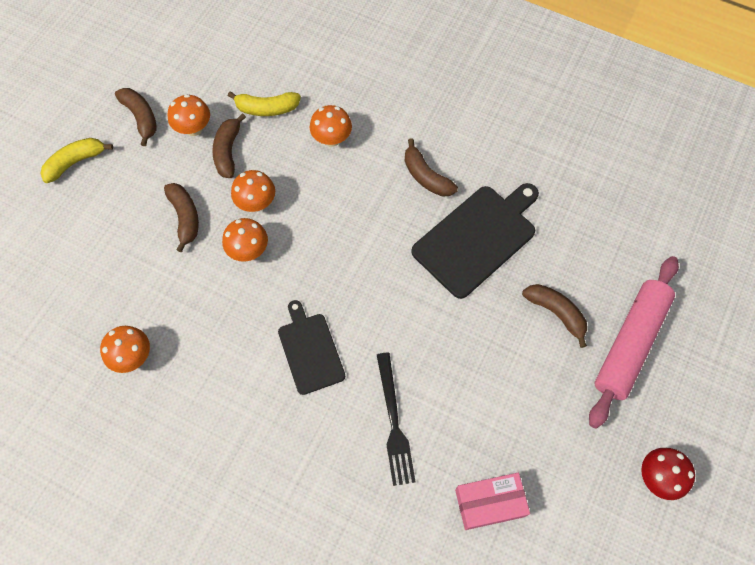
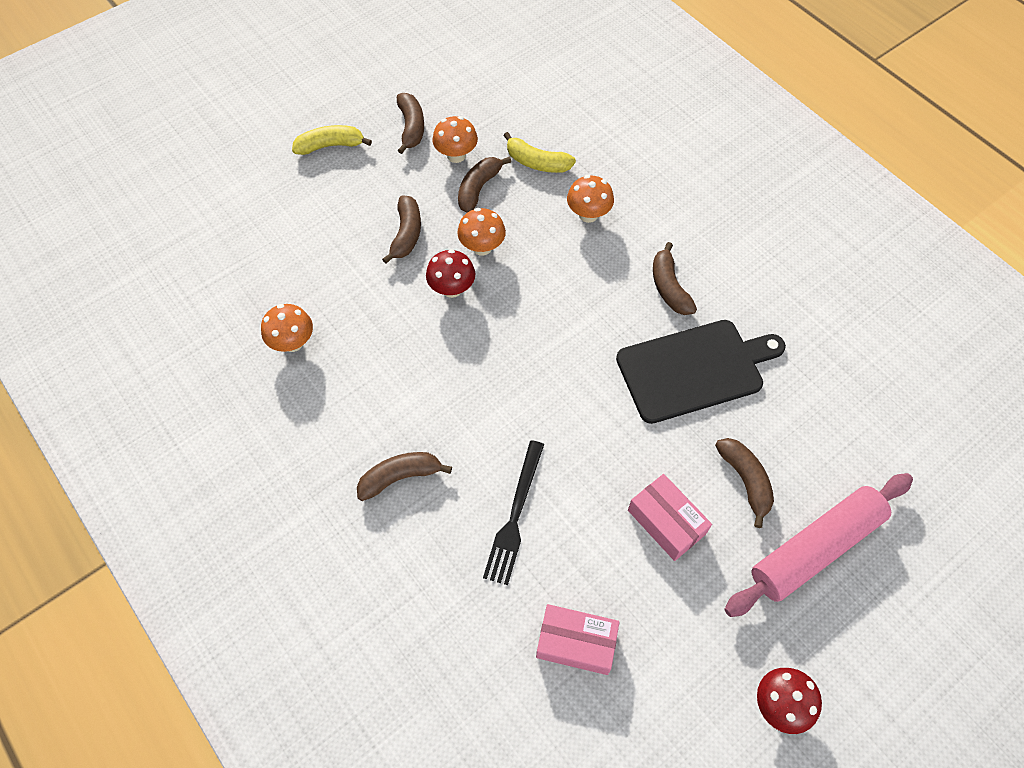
camera: 25 degrees right, 5 degrees down
(248, 250) = (452, 289): orange mushroom -> red mushroom
(285, 433) = (400, 477): none -> brown banana
(310, 350) = (465, 408): black cutting board -> none
(512, 373) = (666, 522): none -> pink box

